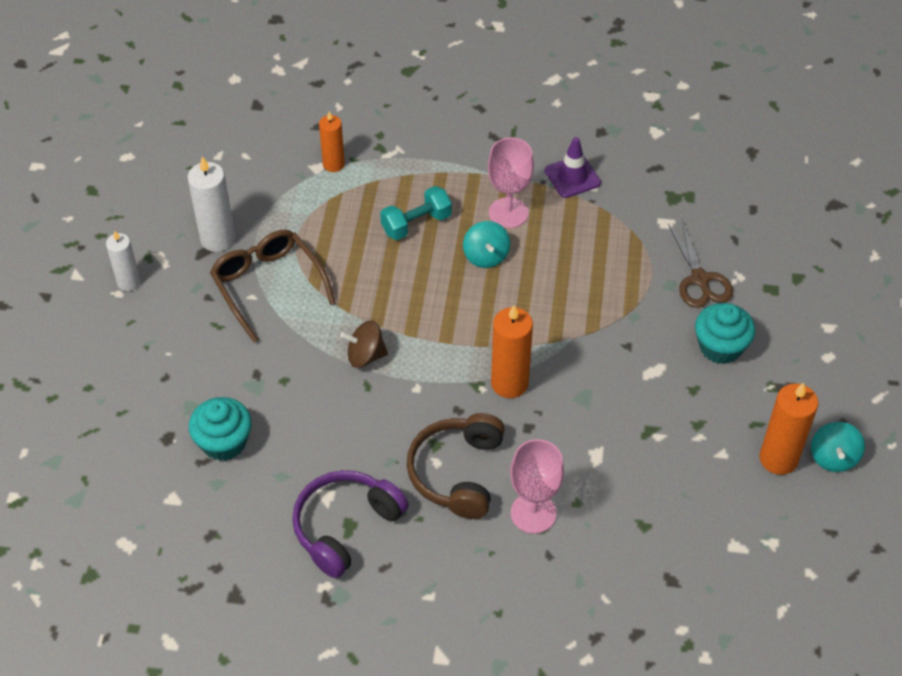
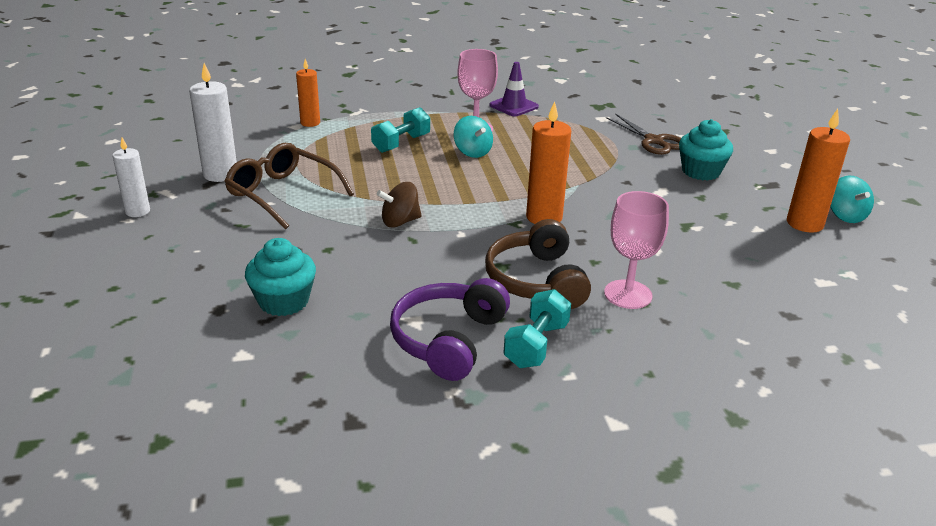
camera: 20 degrees left, 20 degrees down
(417, 553) = (536, 345): none -> turquoise dumbbell

